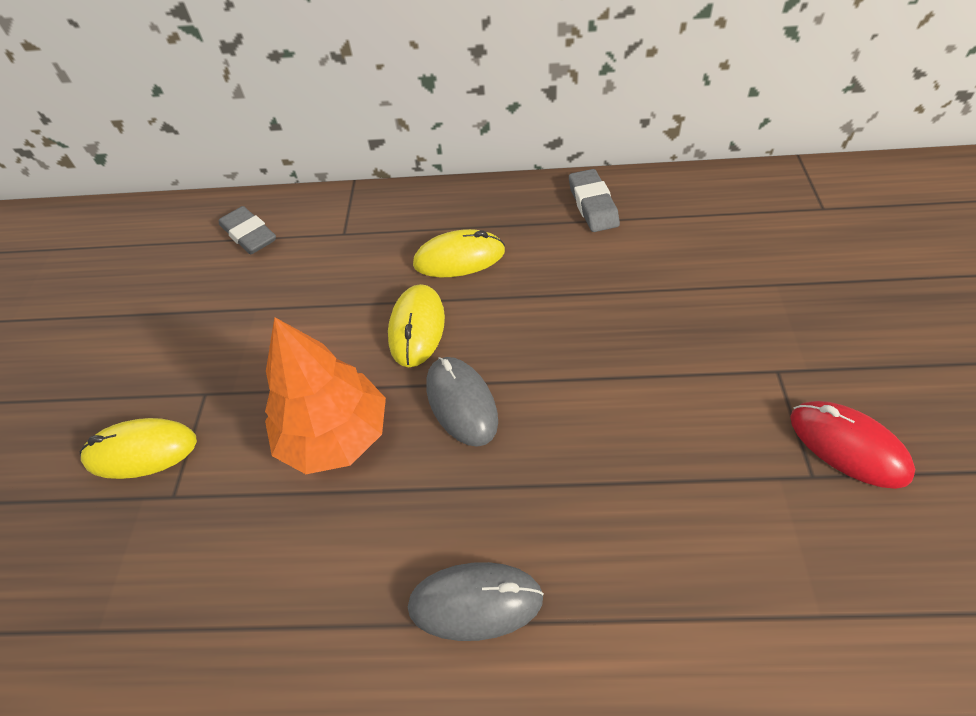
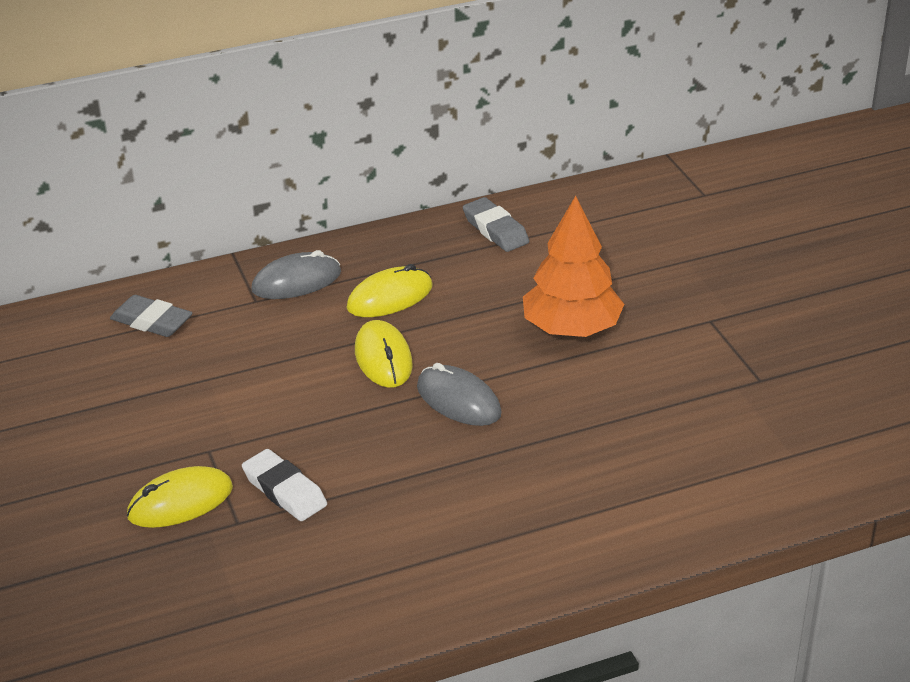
camera: 25 degrees left, 15 degrees down
(237, 469) = (284, 491): none -> white eraser
(335, 436) = (359, 448): orange tree -> orange tree (572, 329)
(475, 602) = (544, 513): grey mouse -> grey mouse (296, 281)
(848, 446) = (779, 356): red mouse -> none

